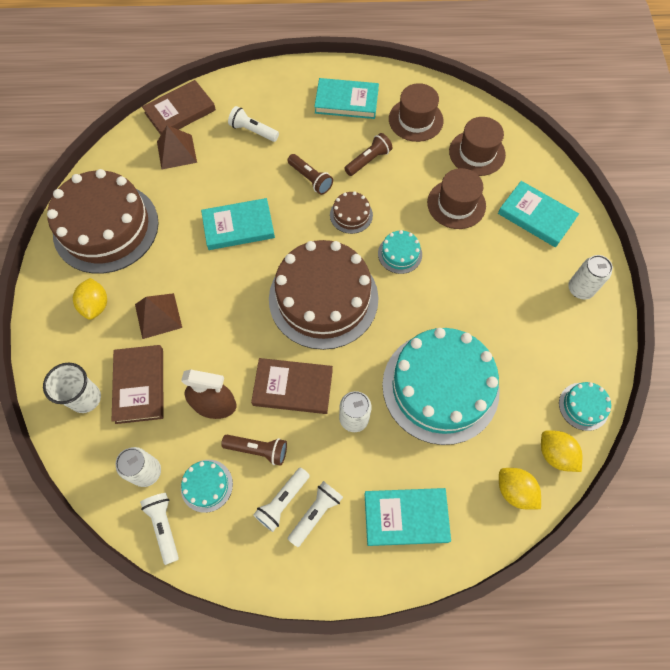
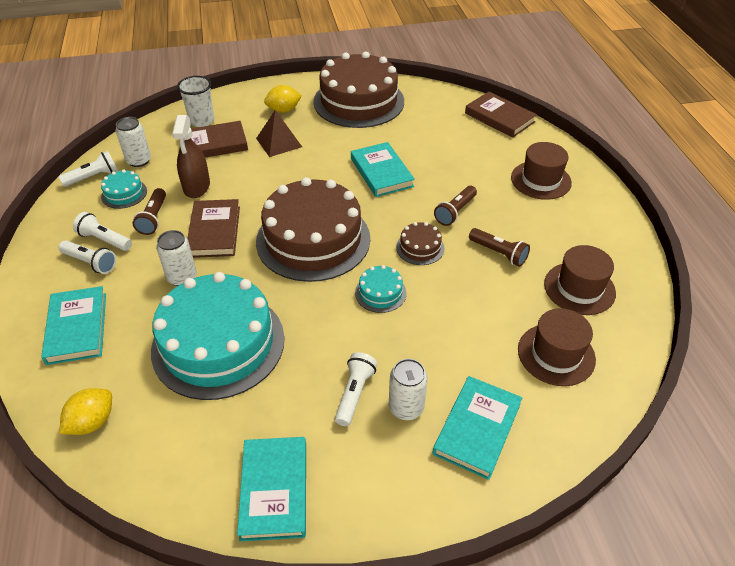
camera: 80 degrees right, 20 degrees down
(176, 152) = (452, 123): brown pyramid -> none
(253, 131) = (498, 164): white flashlight -> white flashlight (355, 393)
(346, 101) = (574, 226): turquoise book -> turquoise book (274, 490)
(456, 204) = (466, 339): brown hat -> brown hat (540, 180)
(555, 454) = (133, 464): yellow lemon -> none
(580, 289) = (371, 489): white can -> white can (406, 407)
(583, 406) = (195, 496): turquoise cake -> none

